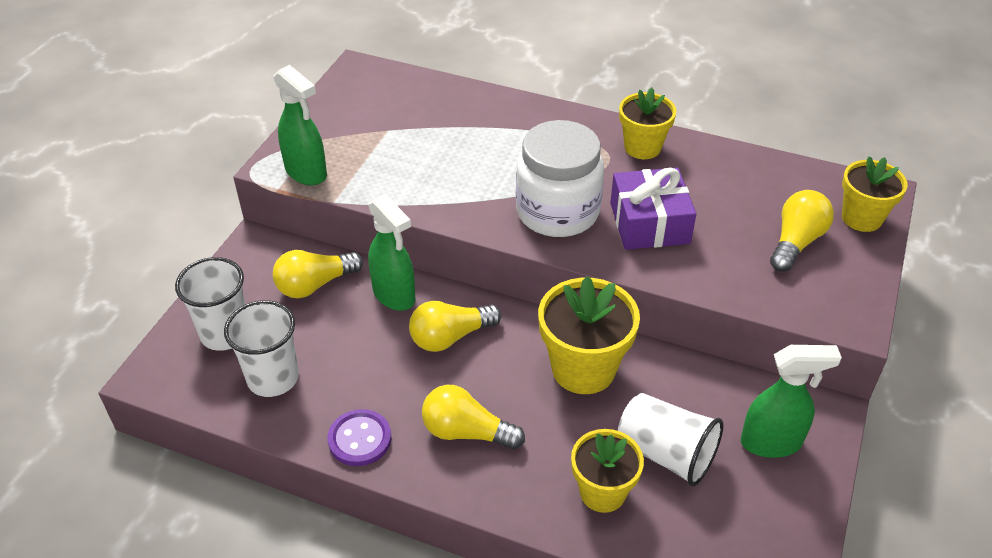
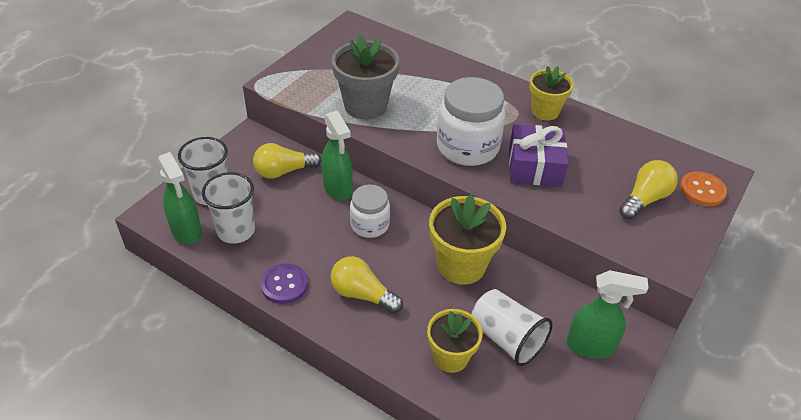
camera: 10 degrees right, 0 degrees up
(306, 173) = (294, 90): green spray bottle -> green spray bottle (186, 231)
(409, 178) = (365, 105): none -> grey flower pot
(450, 337) = (370, 225): yellow light bulb -> white jar
(861, 218) = (702, 190): yellow flower pot -> orange button

